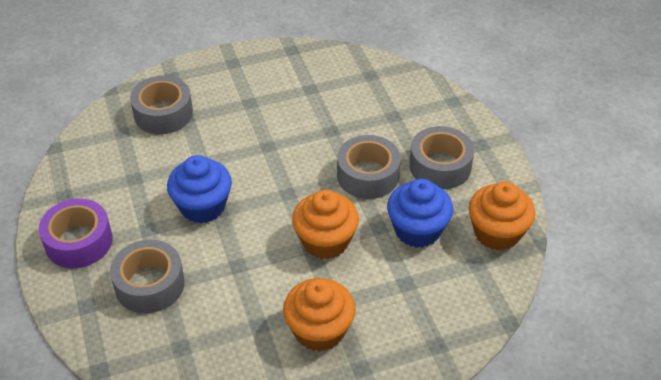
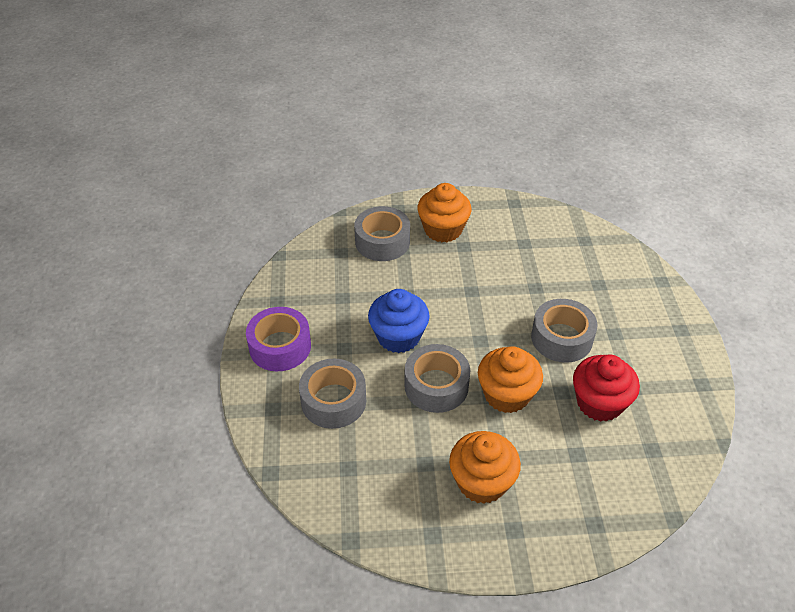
camera: 15 degrees right, 0 degrees up
(417, 230) = (599, 403): blue cupcake -> red cupcake
(440, 166) = (635, 343): grey tape -> grey tape (436, 386)
(497, 233) = (680, 422): orange cupcake -> orange cupcake (443, 229)

